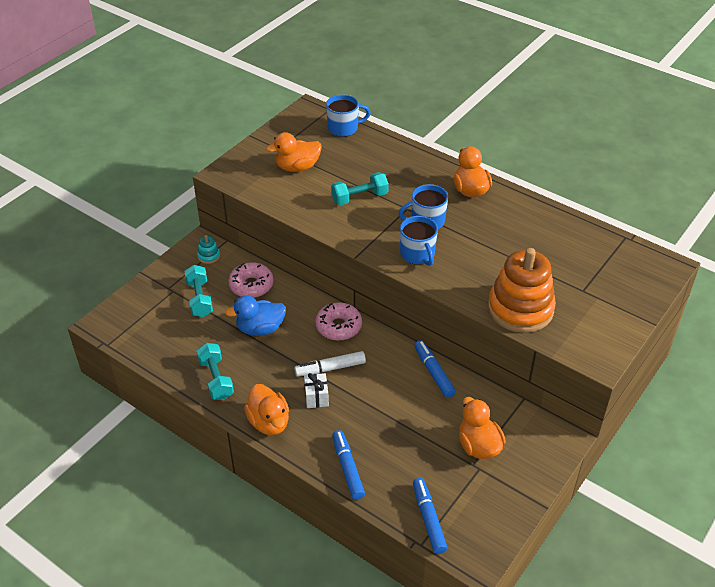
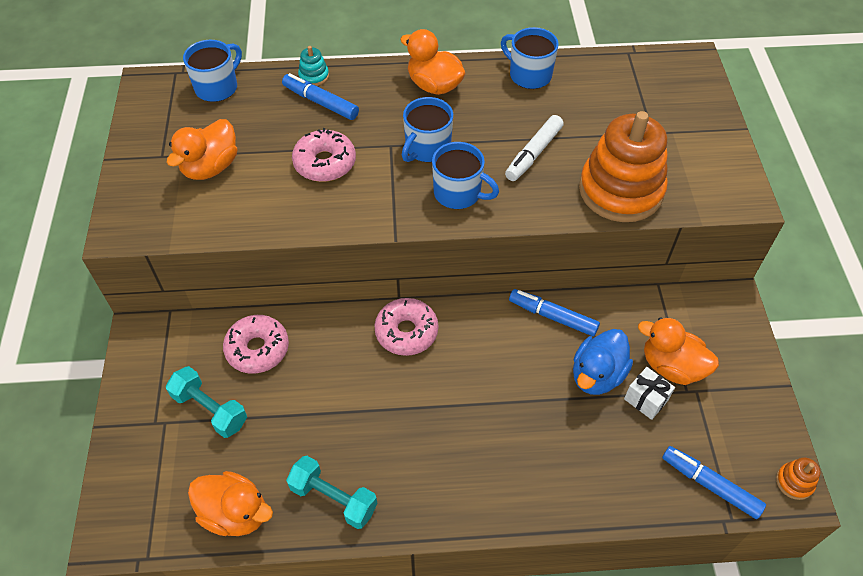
camera: 40 degrees left, 10 degrees up
(209, 256) = (166, 346): turquoise stacking toy -> turquoise stacking toy (314, 76)
(260, 328) = (322, 396): blue duck -> blue duck (597, 375)
(269, 422) = (447, 505): orange duck -> orange duck (235, 513)
(316, 397) = (467, 434): white gift -> white gift (646, 399)
(330, 368) = (447, 388): white marker -> white marker (534, 153)
(347, 468) = (581, 493): blue marker -> blue marker (321, 102)
(359, 198) = (325, 163): turquoise dumbbell -> pink donut
(484, 556) = (794, 482): none -> orange stacking toy
(539, 215) = (529, 75): none -> blue mug

